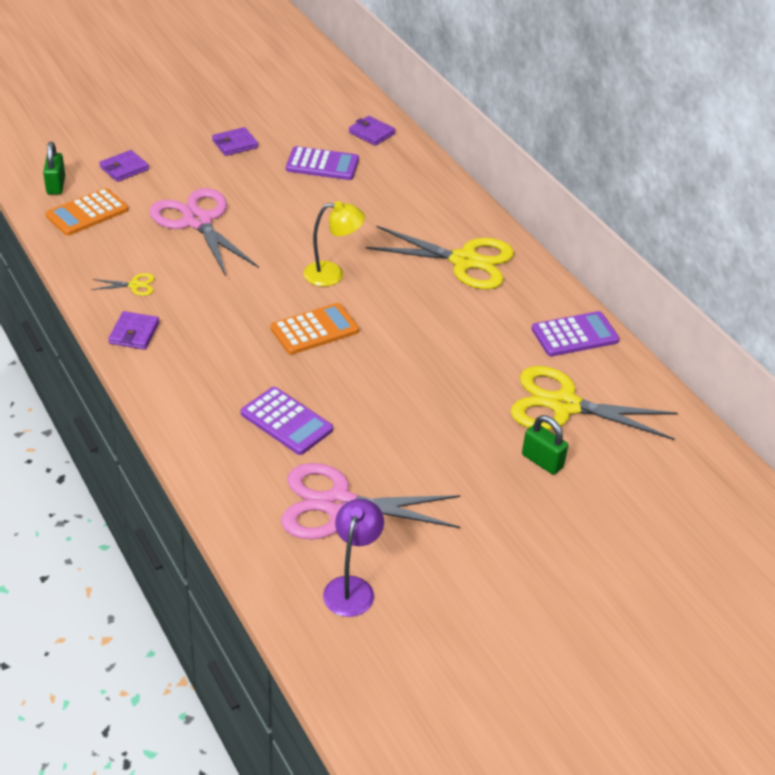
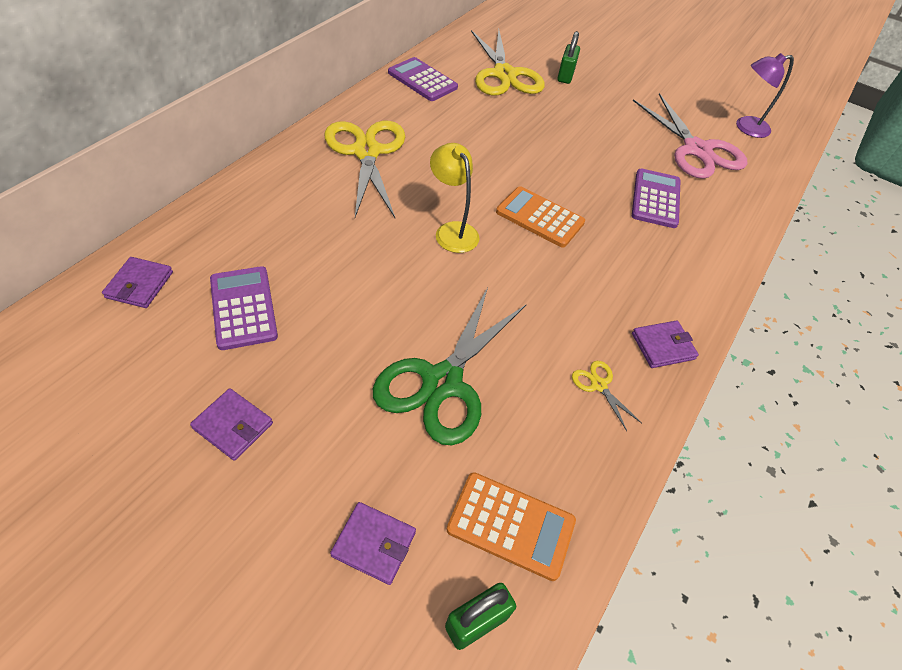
camera: 120 degrees left, 10 degrees up
(198, 221) = (442, 382): pink scissors -> green scissors

